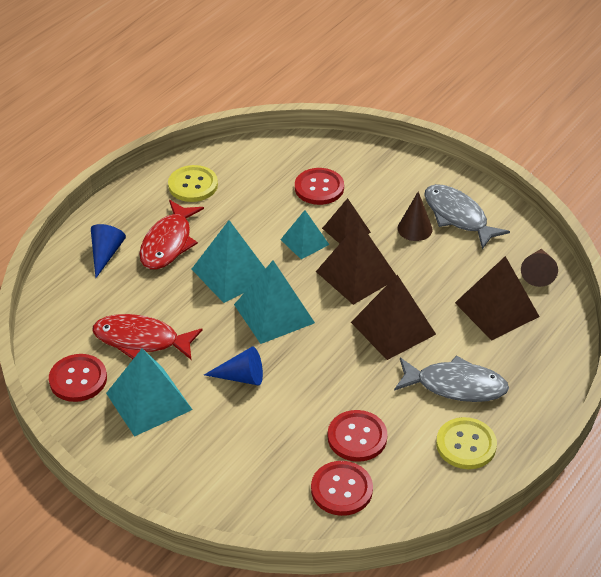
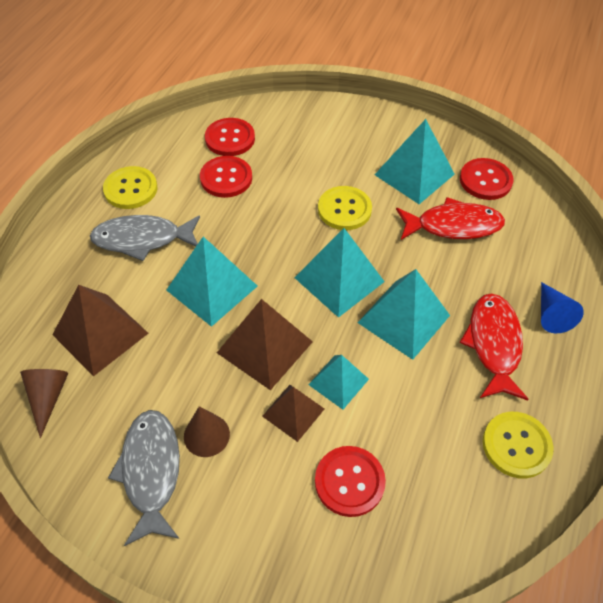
camera: 165 degrees right, 10 degrees up
(241, 377) = (344, 209): blue cone -> yellow button
(393, 328) = (211, 288): brown pyramid -> turquoise pyramid
(458, 216) = (151, 471): grey fish -> grey fish turned 135 degrees counterclockwise

